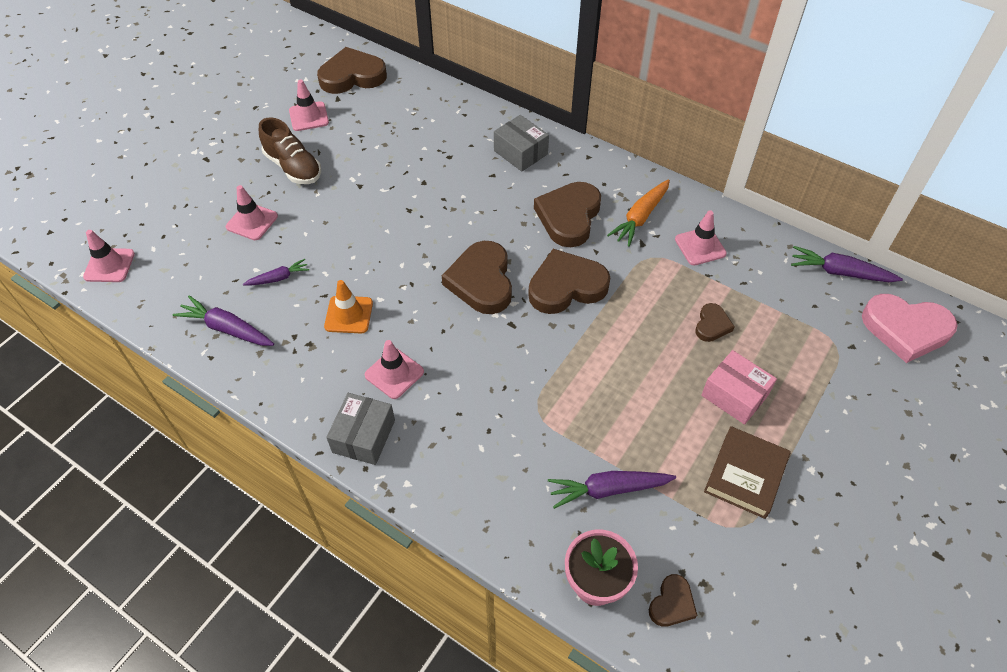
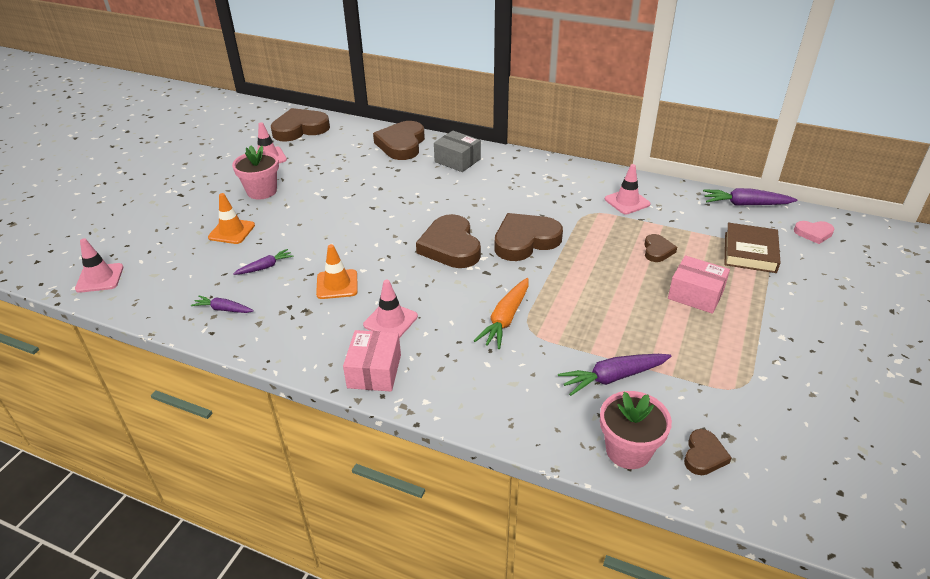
camera: 10 degrees left, 15 degrees down
(227, 329) = (223, 309): purple carrot -> purple carrot, size x0.61
(252, 221) = (231, 231): pink traffic cone -> orange traffic cone
(293, 167) = (262, 191): brown shoe -> pink flower pot
(363, 436) = (374, 371): grey box -> pink box
(569, 217) = (511, 196): brown heart -> brown heart (401, 144)
(640, 217) = (571, 189): orange carrot -> orange carrot (505, 319)
(745, 475) = (728, 349): brown book -> brown book (750, 252)
(905, 329) = (813, 233): pink heart -> pink heart, size x0.51

